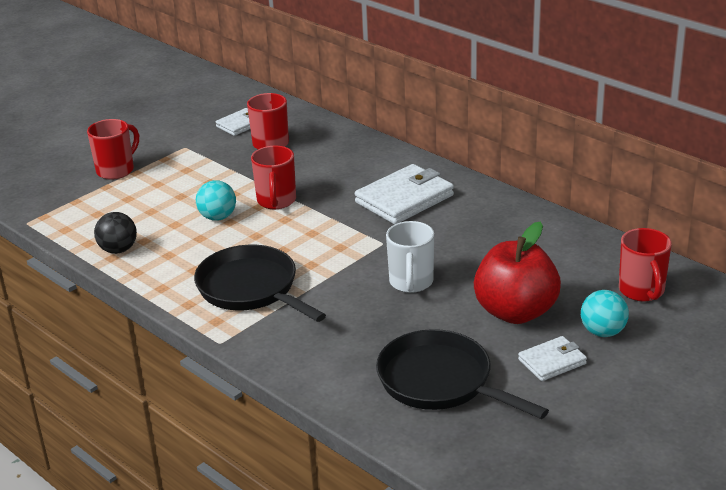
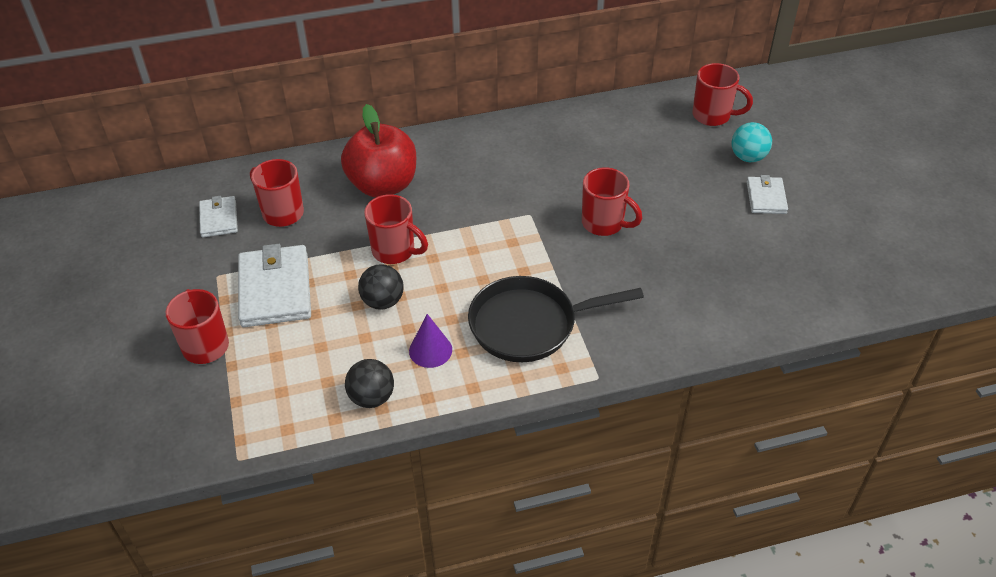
camera: 60 degrees left, 15 degrees up
(185, 255) = (430, 350): none -> purple cone
(218, 217) = (383, 301): turquoise ball -> black ball
(404, 199) = (472, 173): white wallet -> white wallet (275, 290)
(411, 283) = (604, 224): white mug -> red mug
(441, 382) = (751, 265): black pan -> none
(515, 312) = (690, 187): red apple -> red apple (383, 185)

